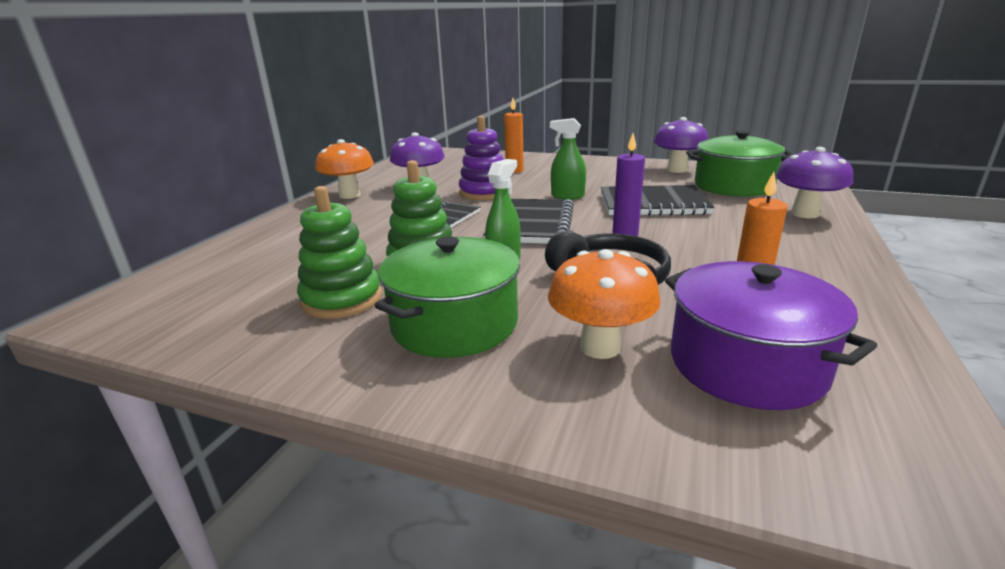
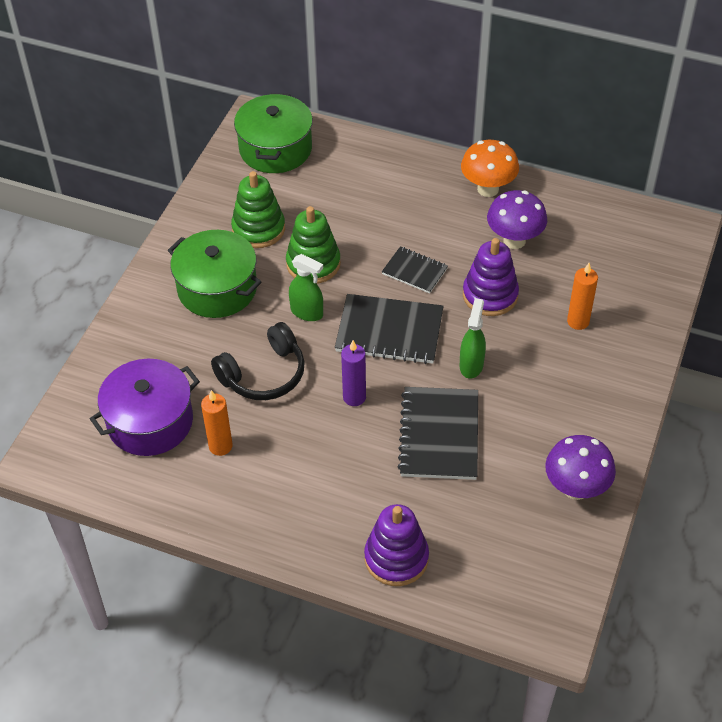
camera: 90 degrees right, 25 degrees up
(600, 347) = (179, 357): orange mushroom -> none
(733, 186) = (500, 527): green pot -> green pot (275, 149)
(804, 214) = (396, 558): purple mushroom -> purple stacking toy

